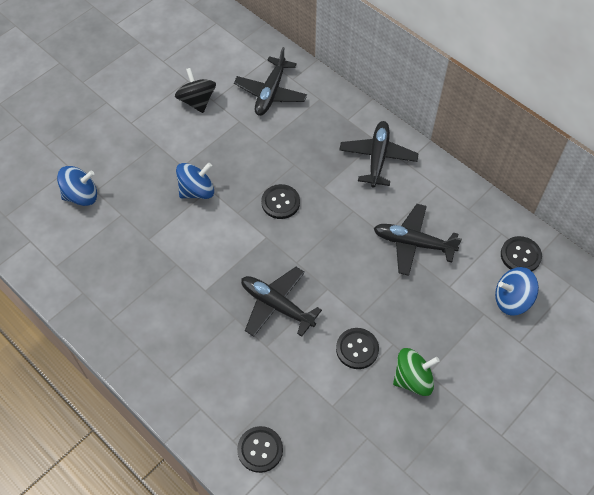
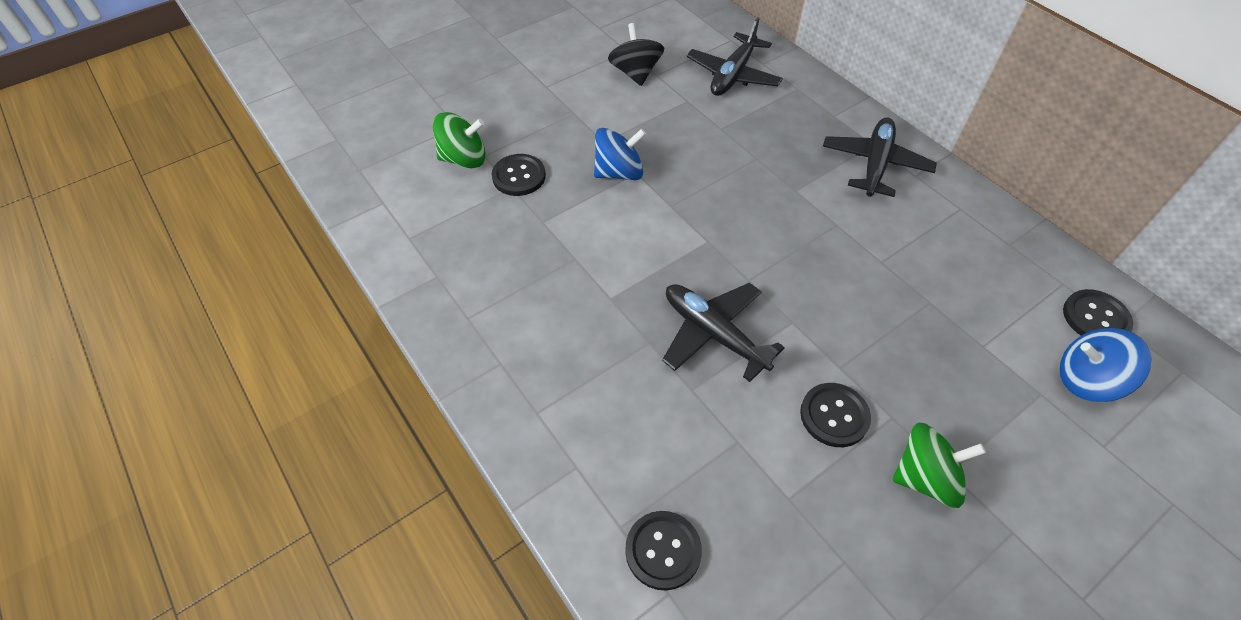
camera: 10 degrees right, 5 degrees down
(81, 196) = (464, 159): blue spinning top -> green spinning top
(280, 202) = (733, 201): black button -> black button (519, 176)
(413, 243) = (925, 278): black plane -> none

